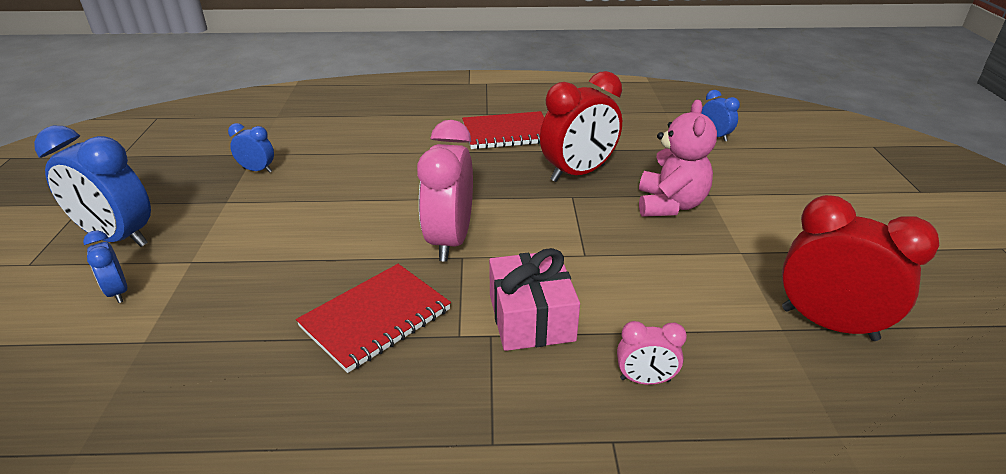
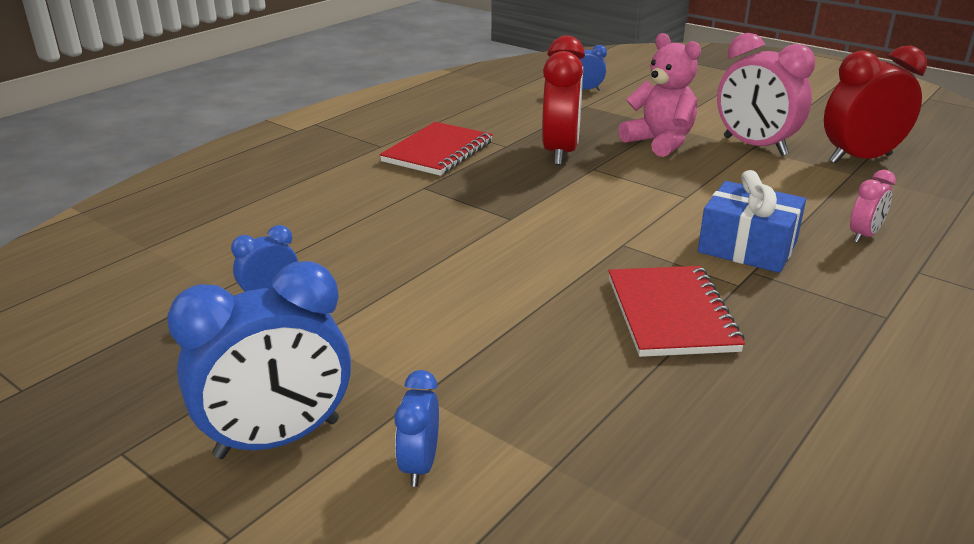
camera: 50 degrees left, 5 degrees down
(118, 292) = (419, 465): blue clock -> blue clock turned 90 degrees clockwise
(450, 240) = (589, 240): pink clock -> pink clock (754, 146)
(531, 317) = (747, 247): pink gift -> blue gift

